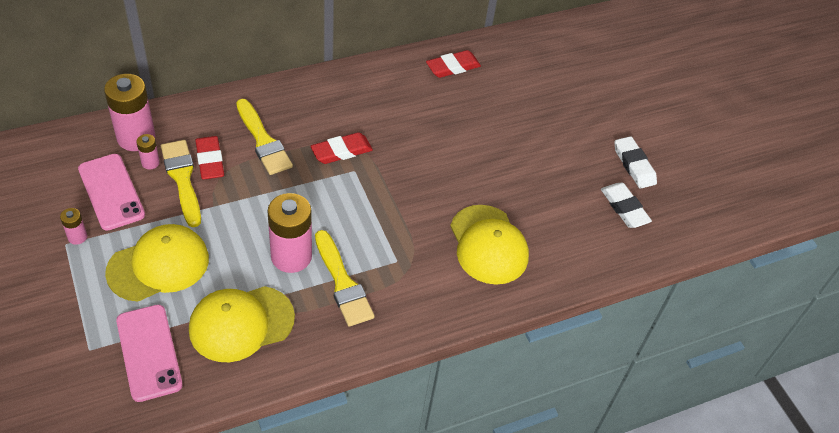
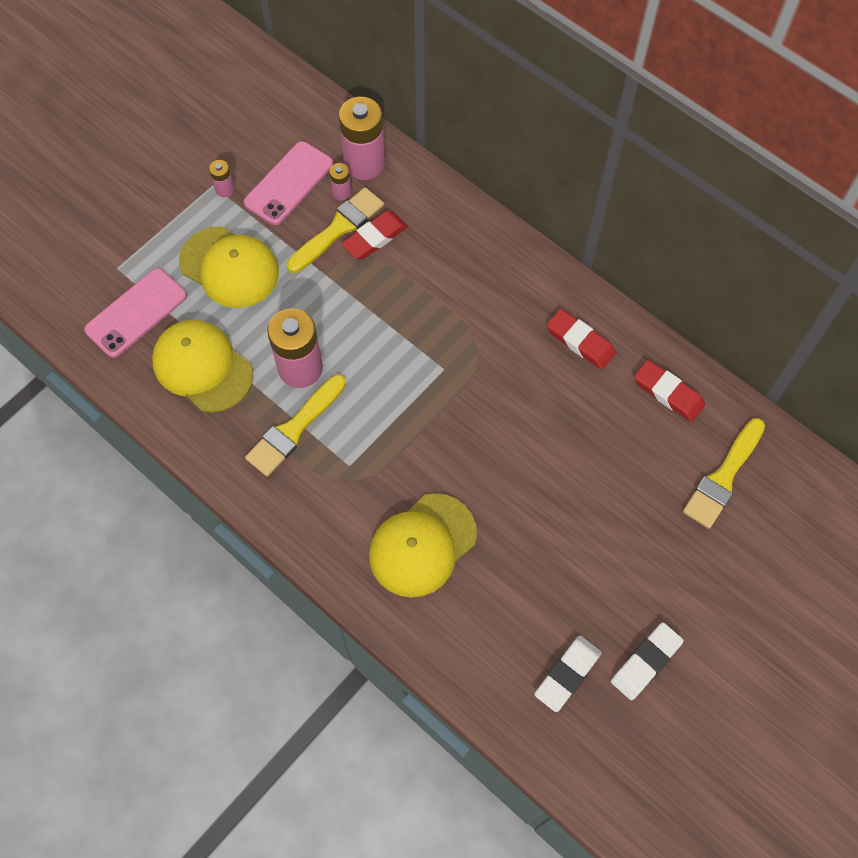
camera: 70 degrees right, 15 degrees up
(263, 141) = (430, 268): yellow brush -> yellow brush (723, 477)
(341, 151) = (462, 344): red eraser -> red eraser (580, 341)

